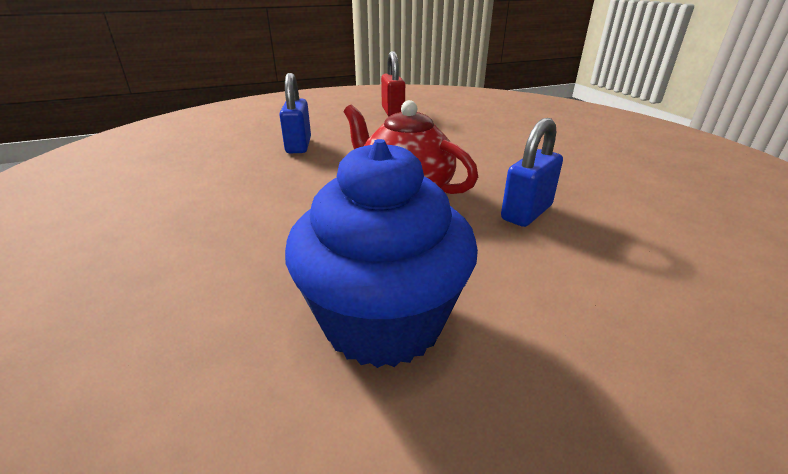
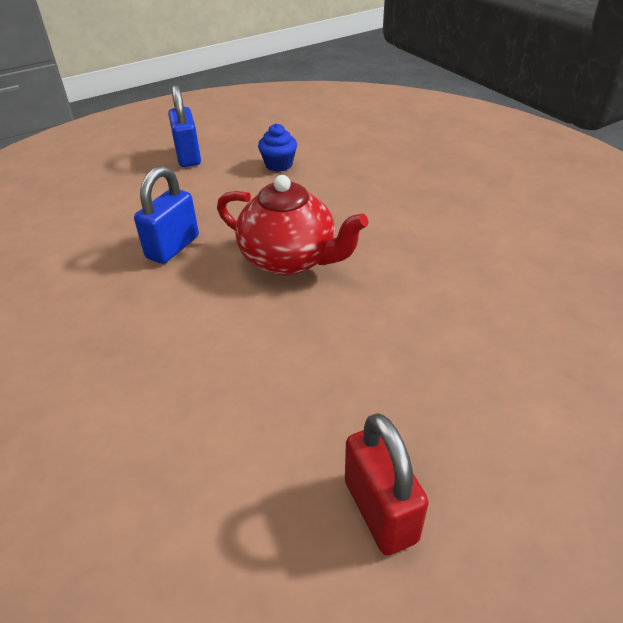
camera: 170 degrees right, 10 degrees up
(298, 146) = (468, 326): blue padlock -> blue padlock (188, 156)
(383, 321) = (279, 165): blue cupcake -> blue cupcake, size x0.43

